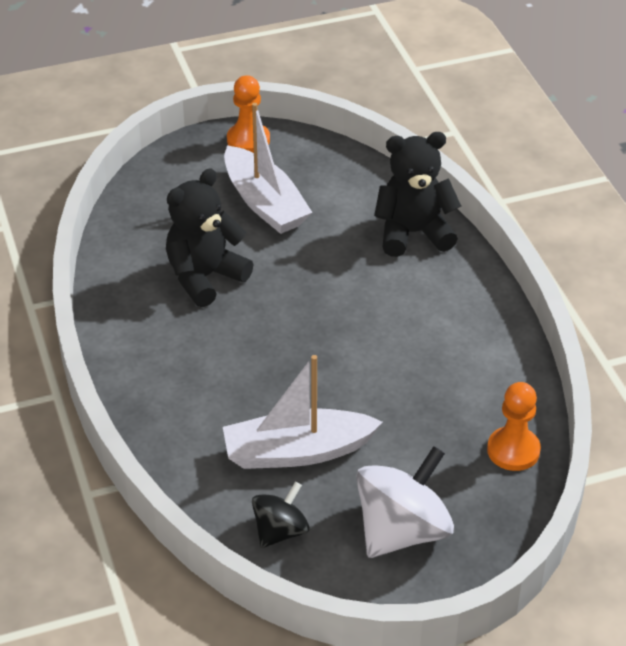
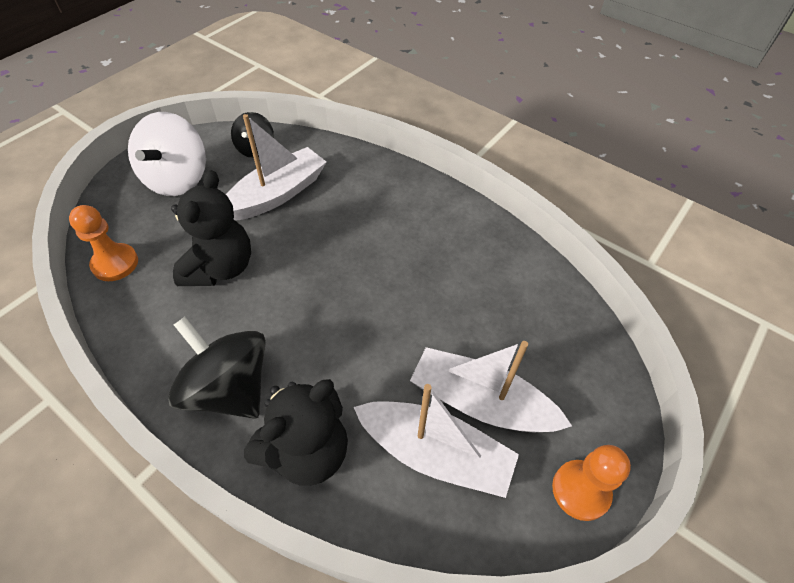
camera: 145 degrees right, 10 degrees up
(205, 277) = (455, 290): black teddy bear -> black teddy bear (220, 268)
(324, 194) = (435, 453): none -> white boat
(450, 294) = (229, 388): none -> black spinning top

